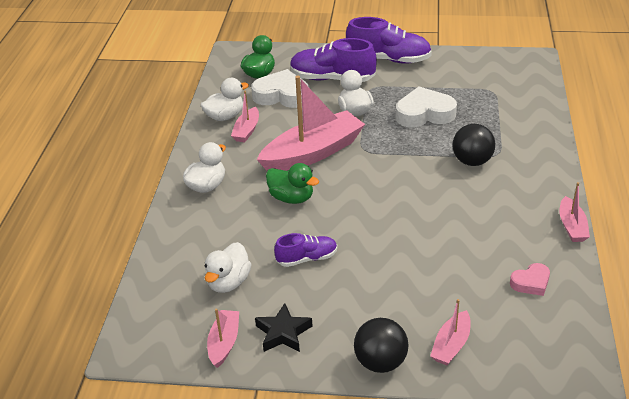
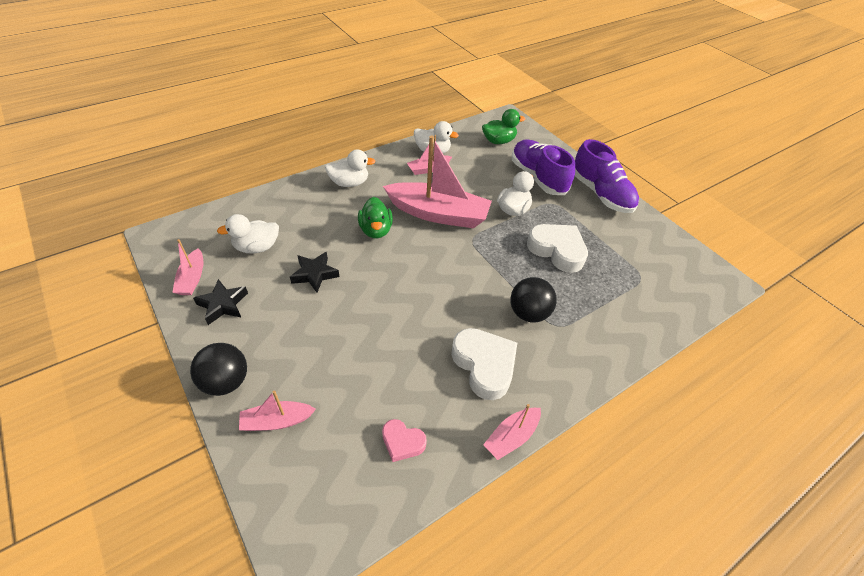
camera: 45 degrees right, 10 degrees up
(224, 343) = (192, 278): pink boat -> pink boat turned 120 degrees clockwise
(282, 95) = (487, 164): white heart -> white heart (484, 365)
(307, 258) = (314, 274): purple shoe -> black star

